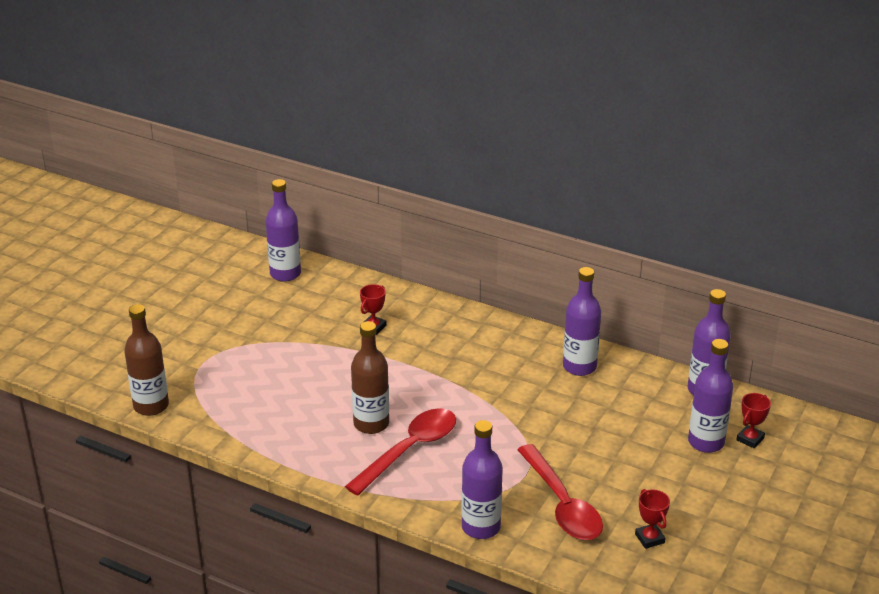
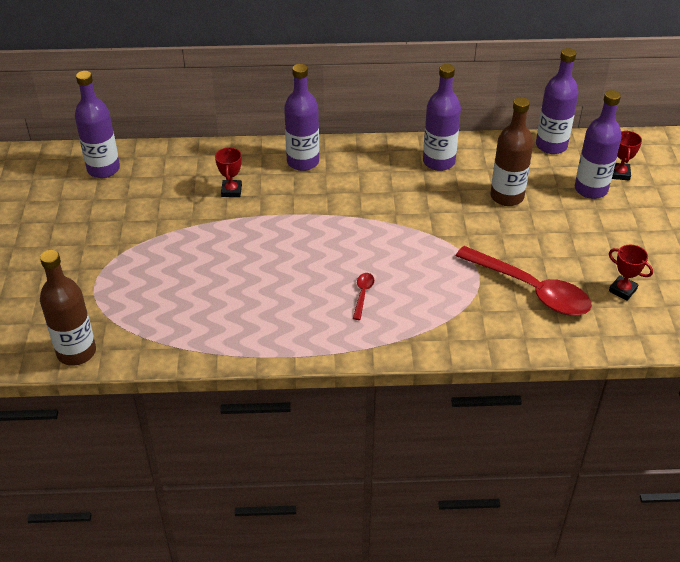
camera: 30 degrees left, 10 degrees up
(371, 424) = (307, 283): brown bottle -> brown bottle (507, 197)
(409, 450) = (362, 294): red spoon -> red spoon, size x0.42
(481, 527) = (484, 340): purple bottle -> purple bottle (303, 162)

